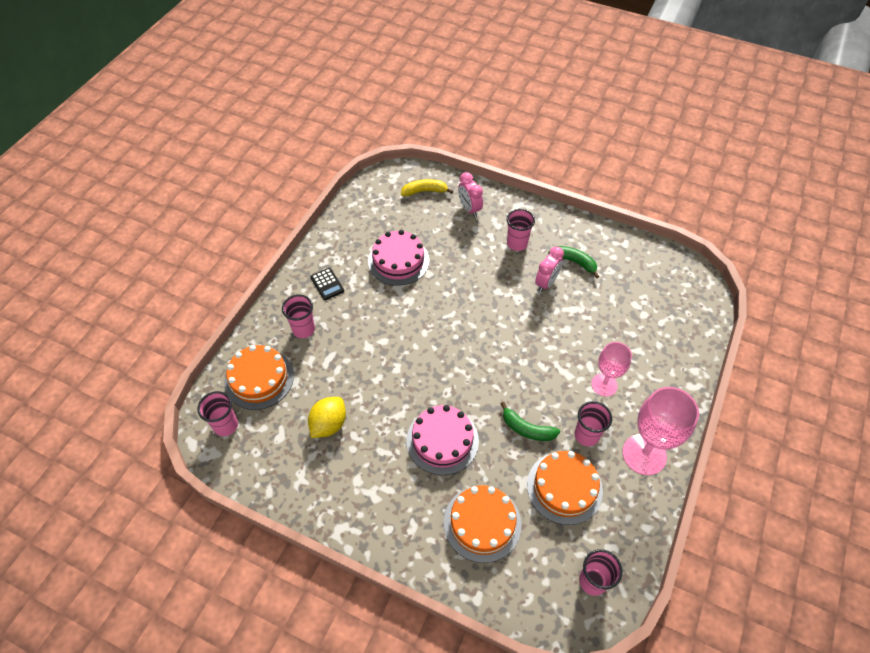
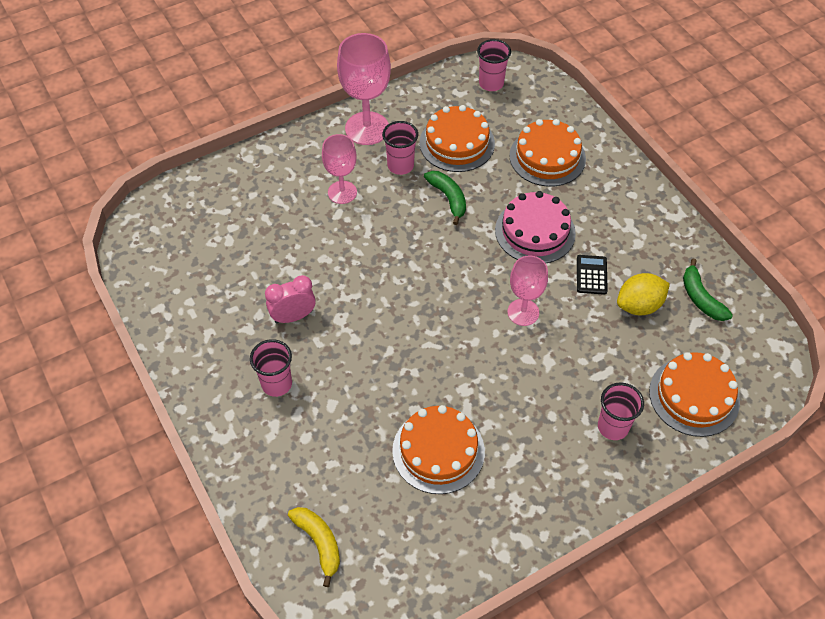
camera: 145 degrees left, 0 degrees up
(226, 425) = (752, 365): pink cup -> none
(327, 284) = (550, 472): black calculator -> black calculator (591, 275)
(398, 261) = (438, 451): pink cake -> orange cake
(407, 370) = (523, 312): none -> pink goblet
(425, 191) = (319, 543): yellow banana -> yellow banana turned 150 degrees counterclockwise
(469, 209) = (286, 472): pink clock -> none
(574, 262) = (237, 321): green banana -> green banana (700, 298)

